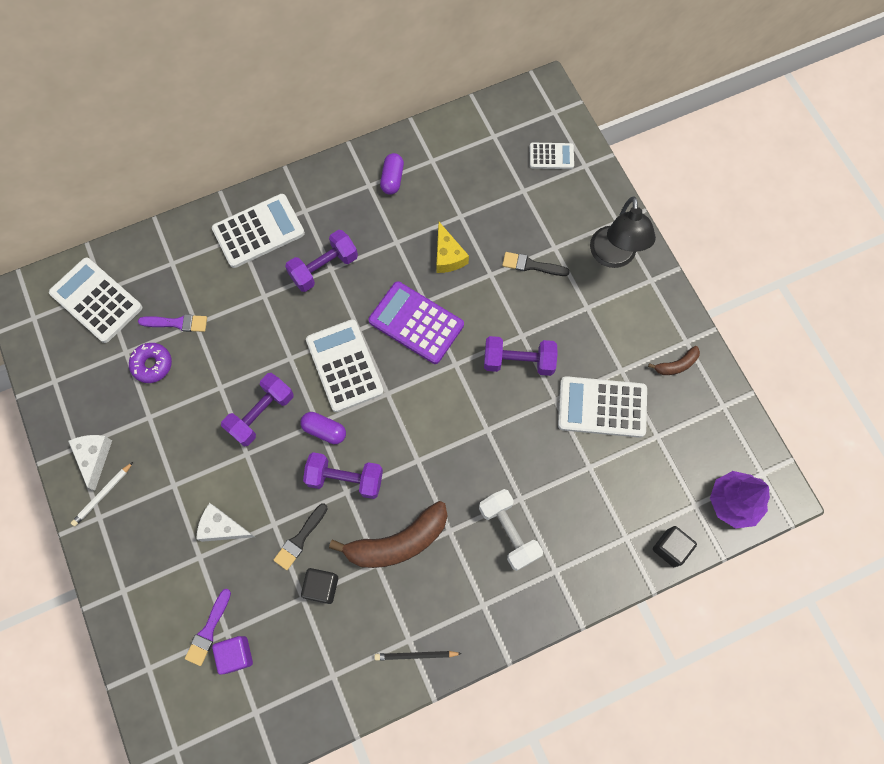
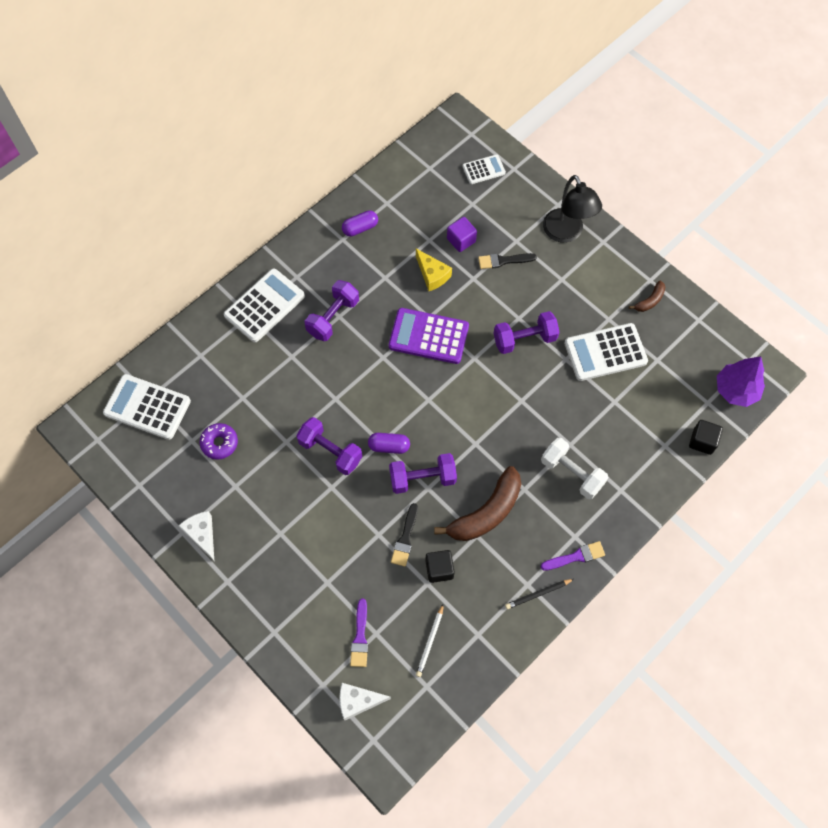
camera: 20 degrees left, 5 degrees down
(102, 495) = (222, 562): white pencil -> white pencil (430, 642)
(177, 323) = (226, 402): purple brush -> purple brush (575, 556)
(222, 527) = (337, 552): white cheese -> white cheese (358, 701)
(236, 654) = (391, 647): purple cube -> purple cube (461, 240)
(261, 414) = (330, 451): purple dumbbell -> purple dumbbell turned 75 degrees counterclockwise
(344, 366) = (384, 390): white calculator -> none
(392, 179) = (360, 228): purple capsule -> purple capsule turned 75 degrees clockwise

